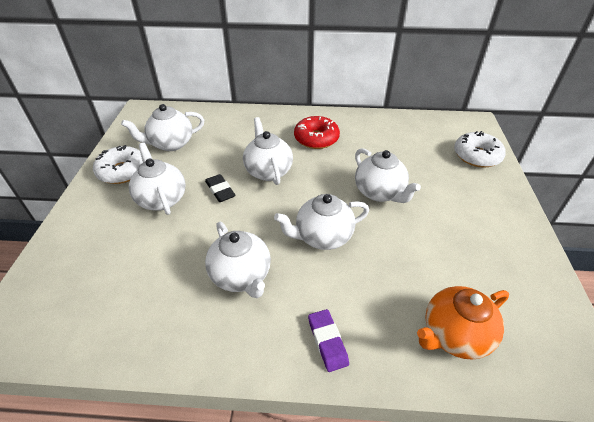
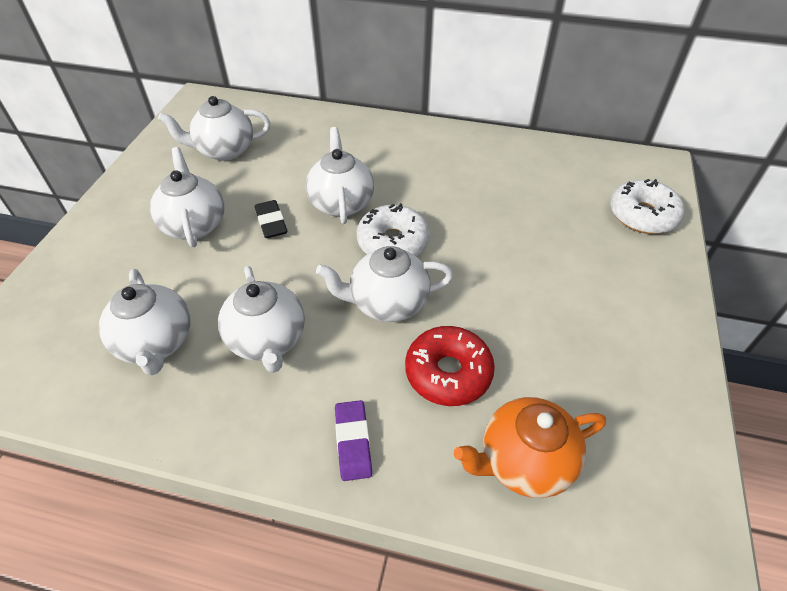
camera: 10 degrees right, 5 degrees up
(122, 171) = (155, 181): white donut -> white donut (393, 242)
(316, 138) = (419, 164): red donut -> red donut (448, 372)
(380, 193) = (484, 252): white teapot -> white teapot (156, 343)

